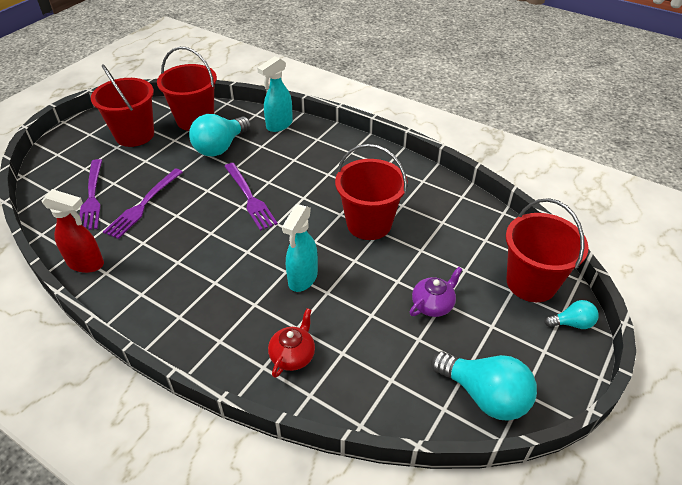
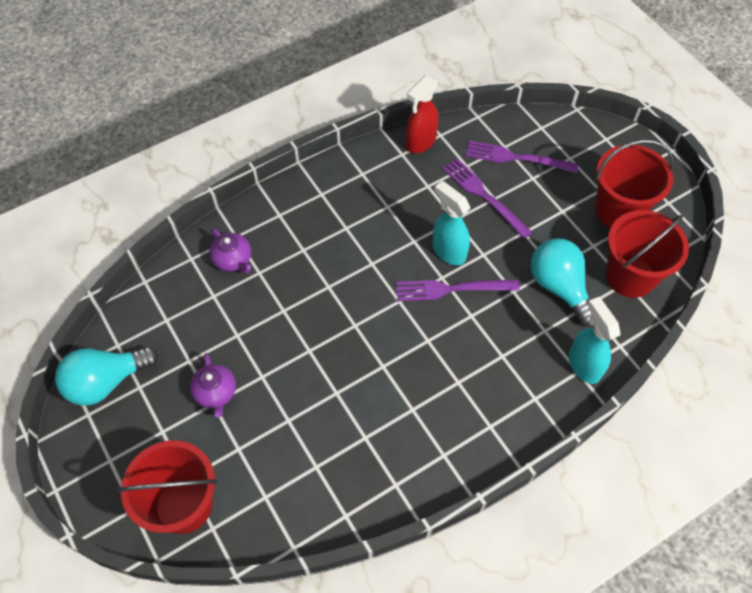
camera: 115 degrees right, 15 degrees up
(293, 355) = (233, 260): red teapot -> purple teapot
(302, 279) = (311, 296): turquoise spray bottle -> turquoise spray bottle (448, 251)
(369, 224) = (352, 387): red bucket -> none
(572, 323) = (117, 509): turquoise light bulb -> none

